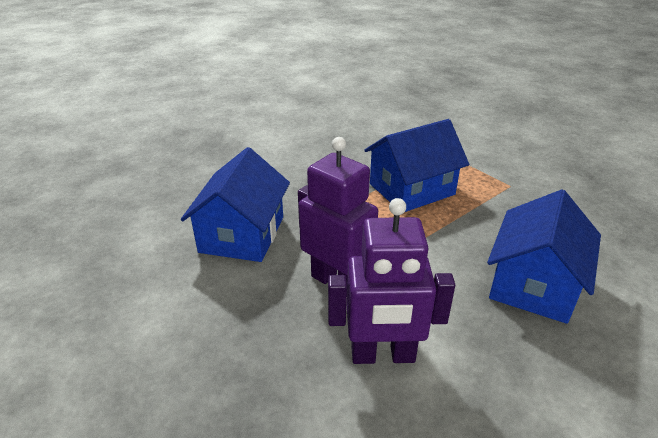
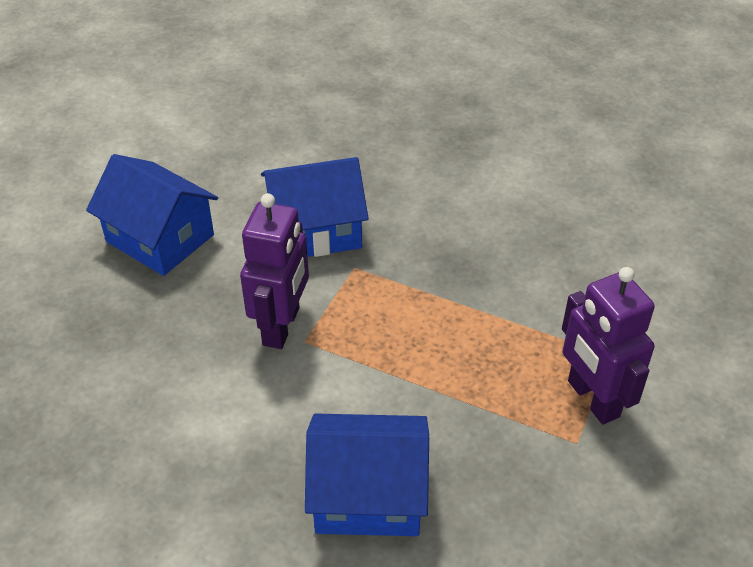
camera: 65 degrees right, 10 degrees up
(383, 355) = (202, 389): purple robot -> purple robot (592, 399)
(411, 189) = (492, 339): blue house -> blue house (160, 238)

